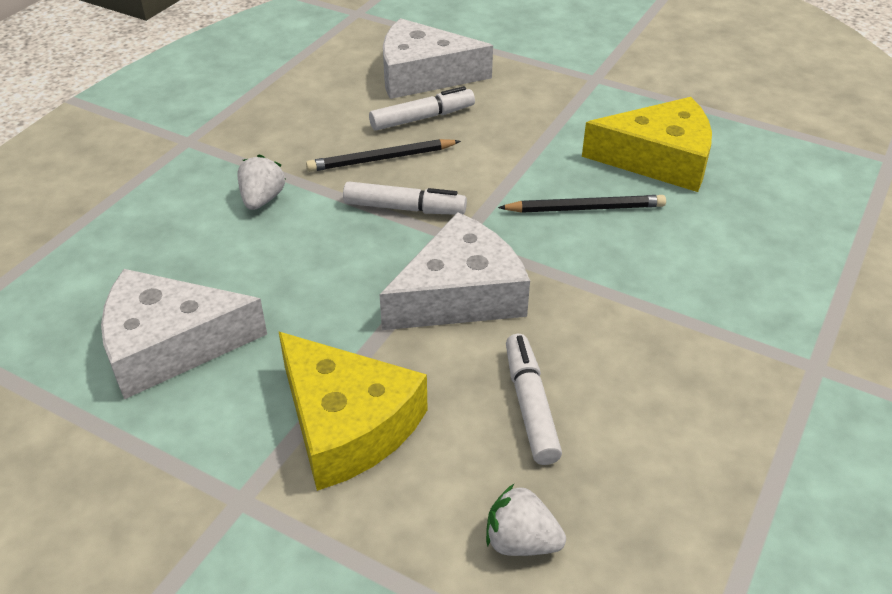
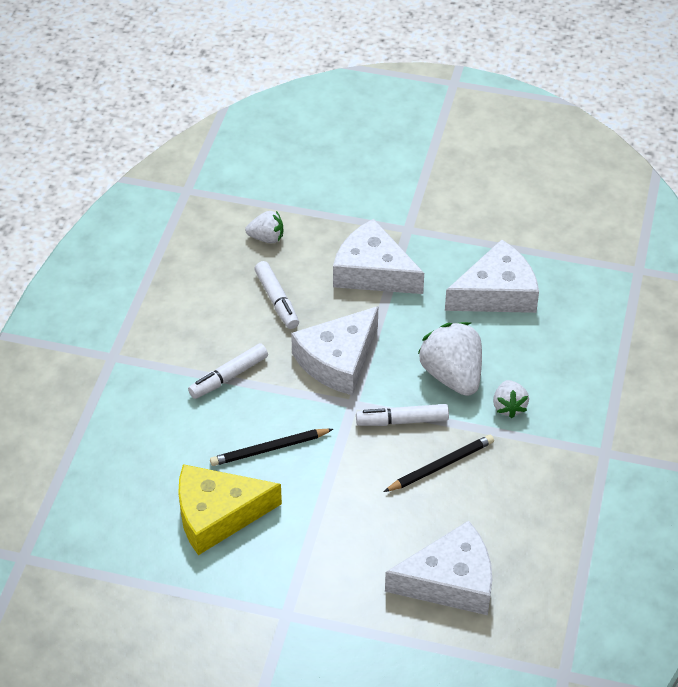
camera: 165 degrees right, 5 degrees up
(311, 245) = (452, 376): none -> white strawberry
(347, 424) = (373, 272): yellow cheese -> white cheese
(422, 118) = (427, 521): white marker -> white marker (228, 377)

